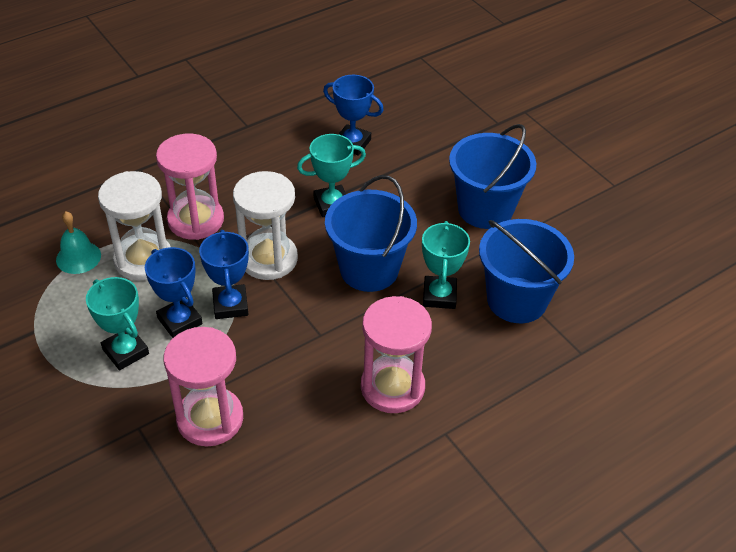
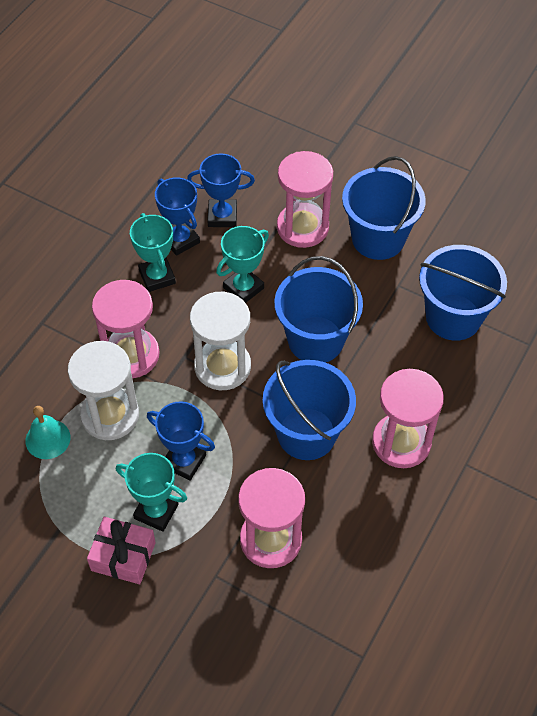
camera: 25 degrees left, 10 degrees up
(70, 376) = (123, 556): none -> pink gift
(230, 305) = (218, 426): blue trophy -> blue trophy (180, 240)
(306, 343) = (306, 433): none -> blue bucket
(419, 176) = (302, 227): none -> pink hourglass
(439, 296) = (389, 340): turquoise trophy -> turquoise trophy (157, 277)

